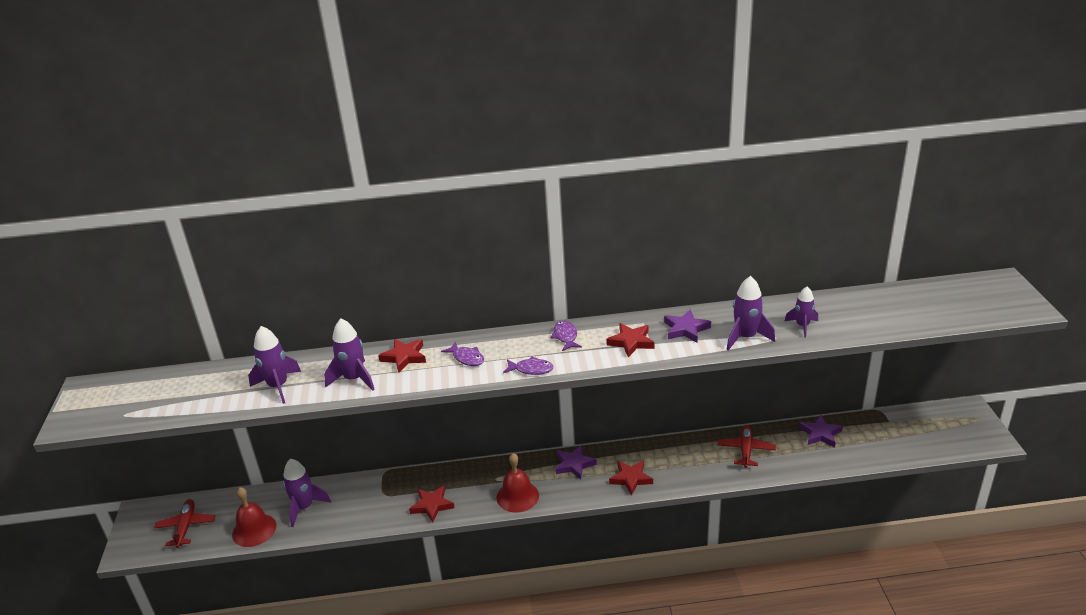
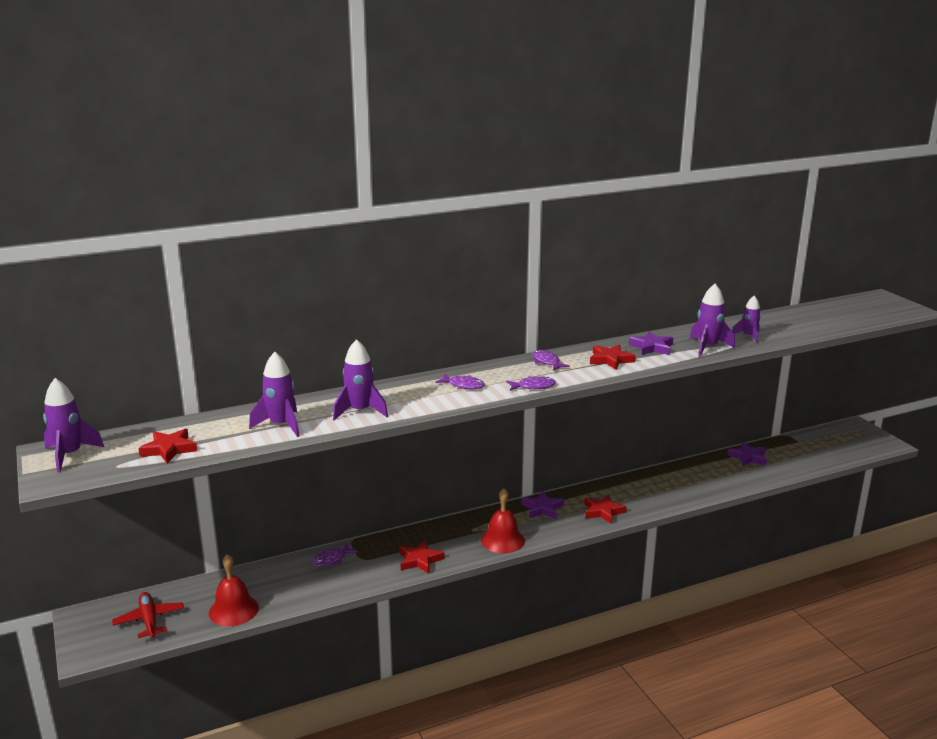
camera: 20 degrees left, 10 degrees down
(304, 507) = (280, 582): purple rocket -> purple rocket (69, 455)
(358, 490) = (331, 559): none -> purple fish
(404, 357) = (399, 391): red star -> red star (169, 449)
(745, 450) = (692, 477): red plane -> none

